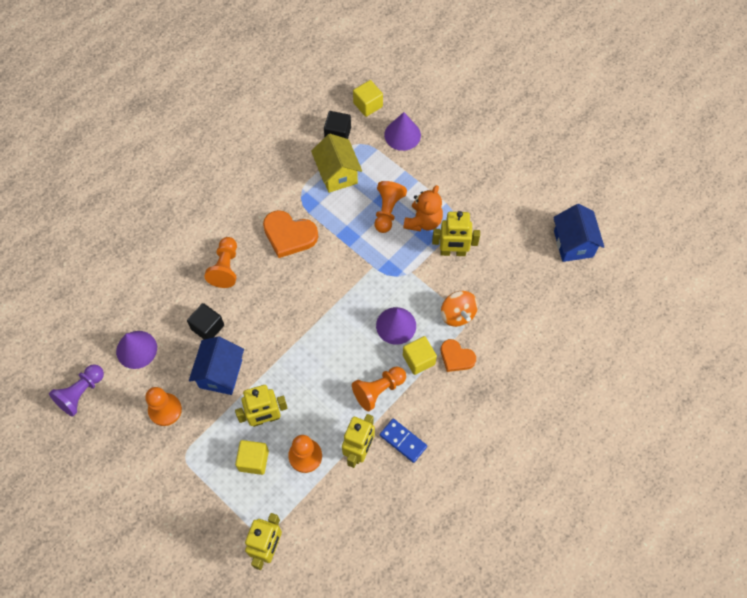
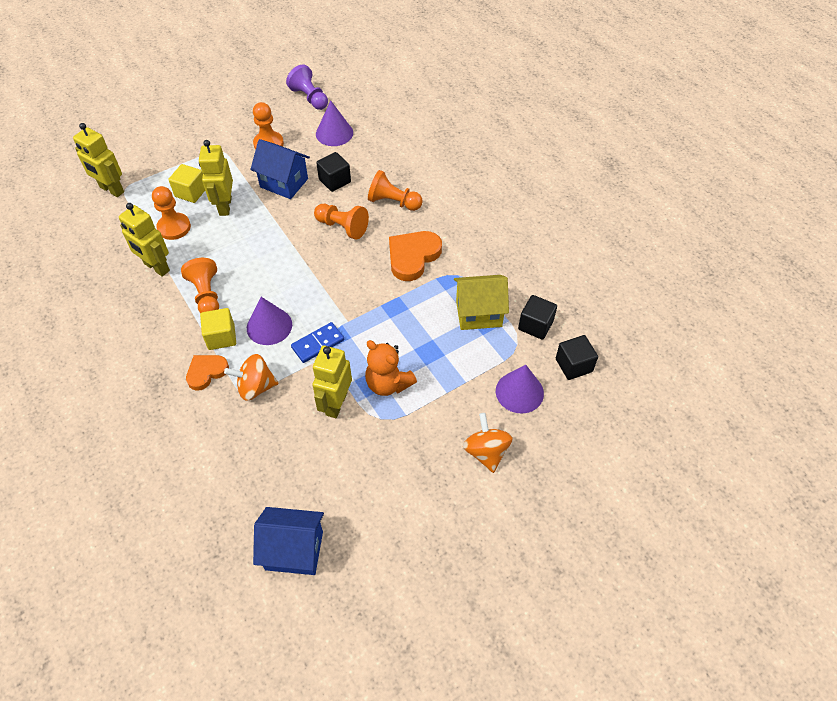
camera: 105 degrees right, 10 degrees down
(368, 105) = (573, 365): yellow cube -> black cube
(387, 211) = (414, 351): orange pawn -> orange pawn (342, 227)
(403, 441) = (144, 303): blue domino -> blue domino (318, 344)
(458, 146) = (486, 452): none -> orange spinning top

